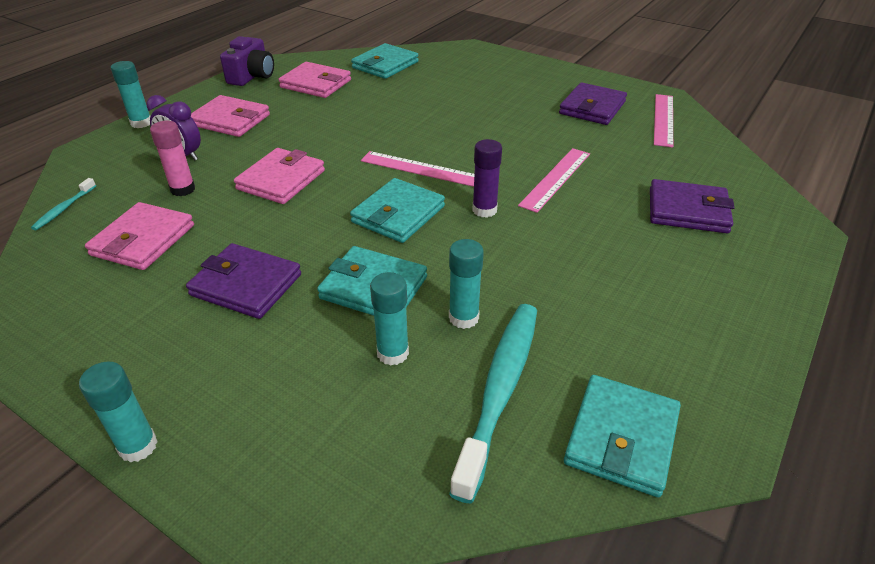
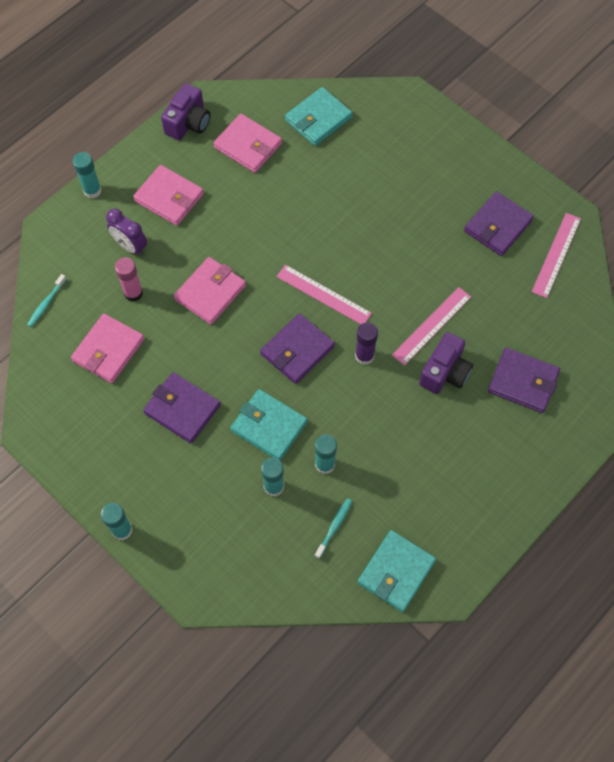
camera: 10 degrees right, 25 degrees up
(398, 214) = (297, 350): turquoise wallet -> purple wallet
(499, 391) = (334, 527): turquoise toothbrush -> turquoise toothbrush, size x0.45
(589, 213) = (445, 372): none -> purple camera

